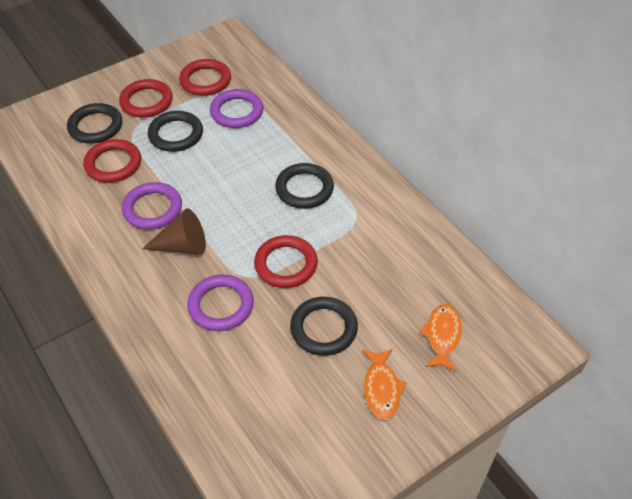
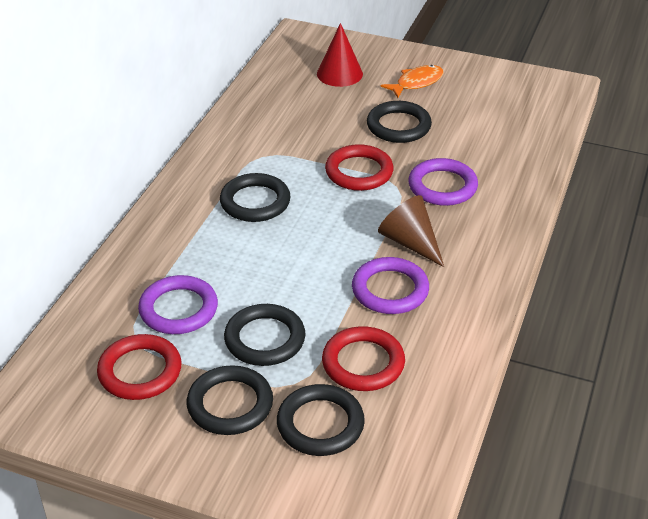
camera: 125 degrees left, 10 degrees down
(146, 101) = (230, 404): red ring -> black ring
(442, 336) = (339, 74): orange fish -> red cone

